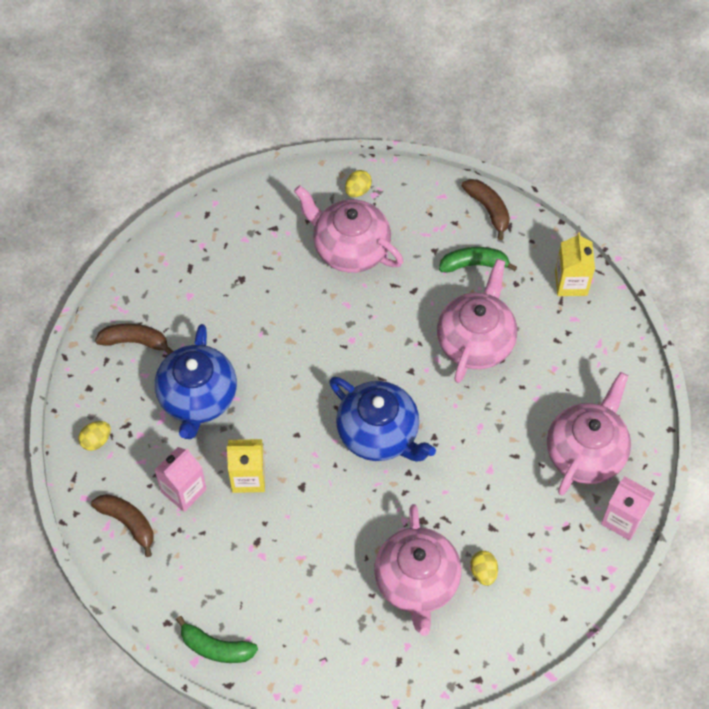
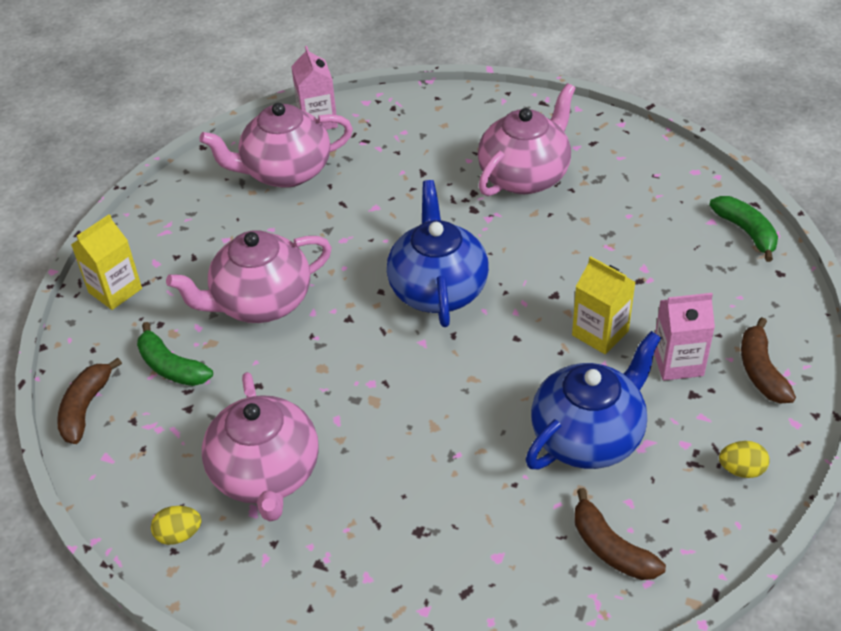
camera: 135 degrees left, 15 degrees down
(483, 572) = (464, 152): yellow egg -> none

